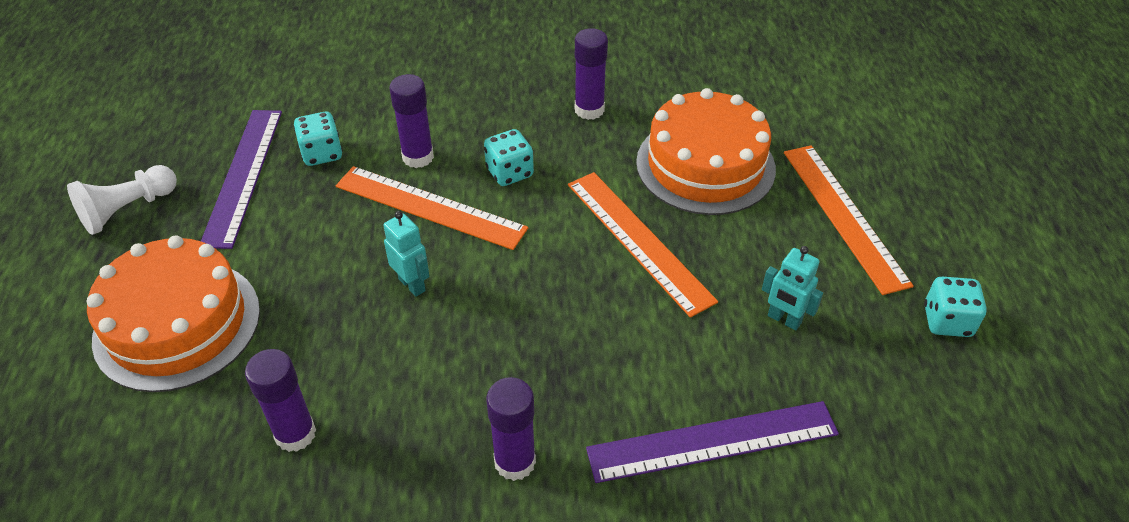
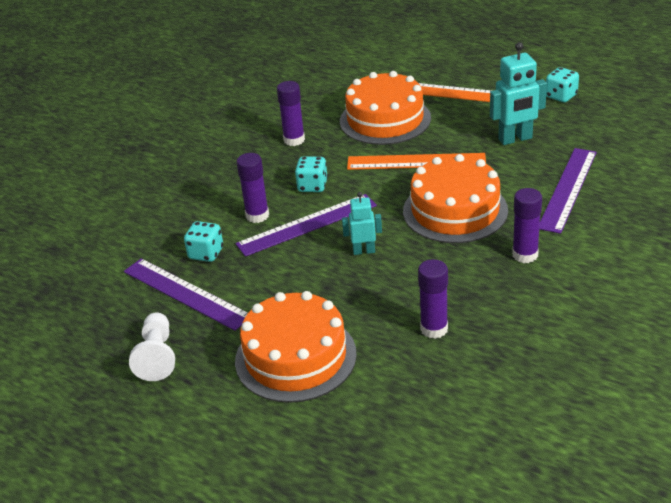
camera: 50 degrees left, 10 degrees down
(430, 207) = (307, 225): orange ruler -> purple ruler
(561, 334) = (455, 210): none -> orange cake
(784, 320) = (515, 139): turquoise robot -> turquoise robot, size x1.66

